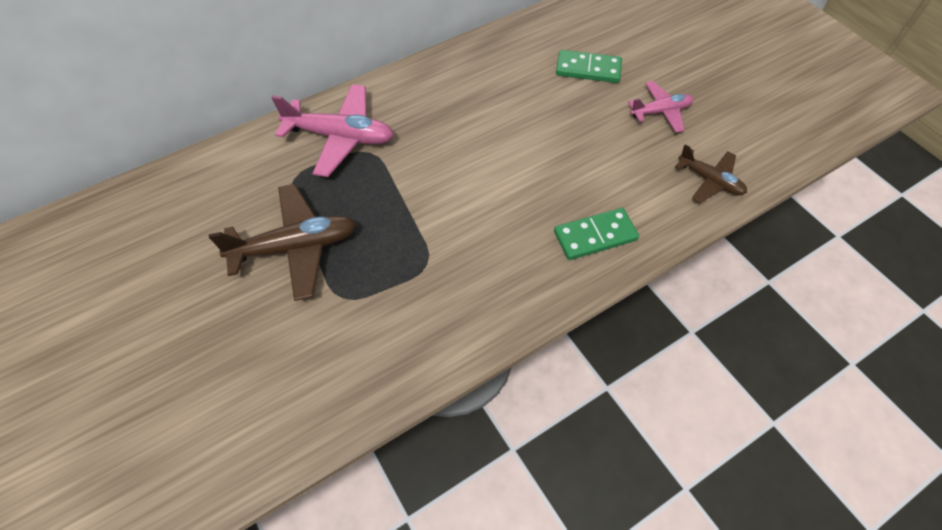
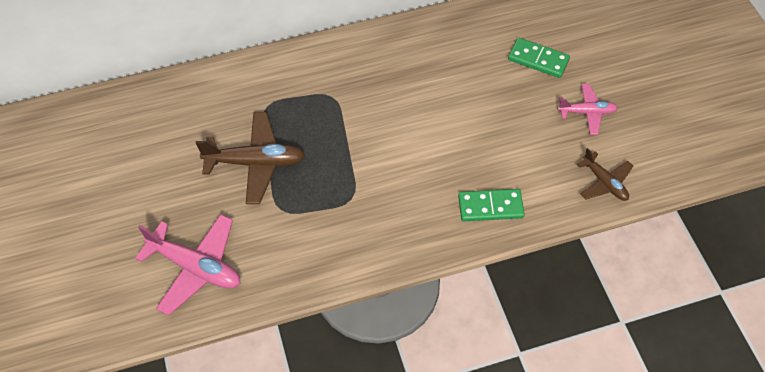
camera: 15 degrees right, 0 degrees up
(340, 137) = (312, 78): pink plane -> pink plane (196, 267)

